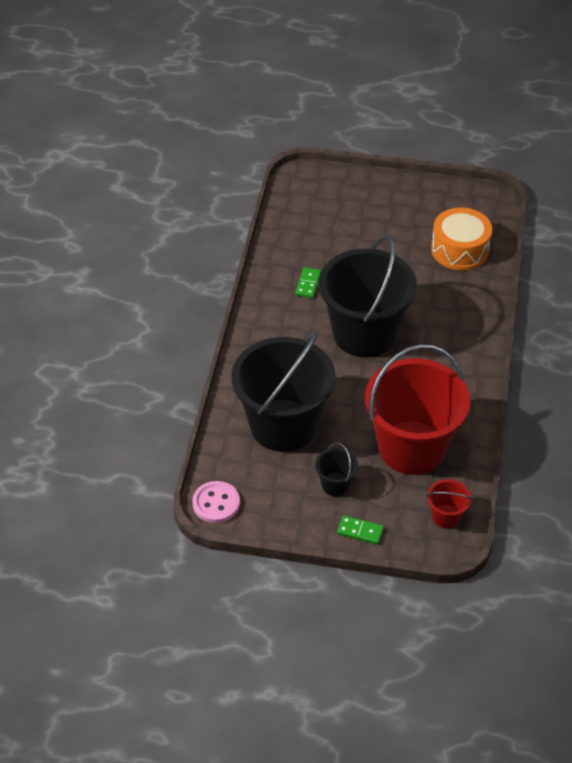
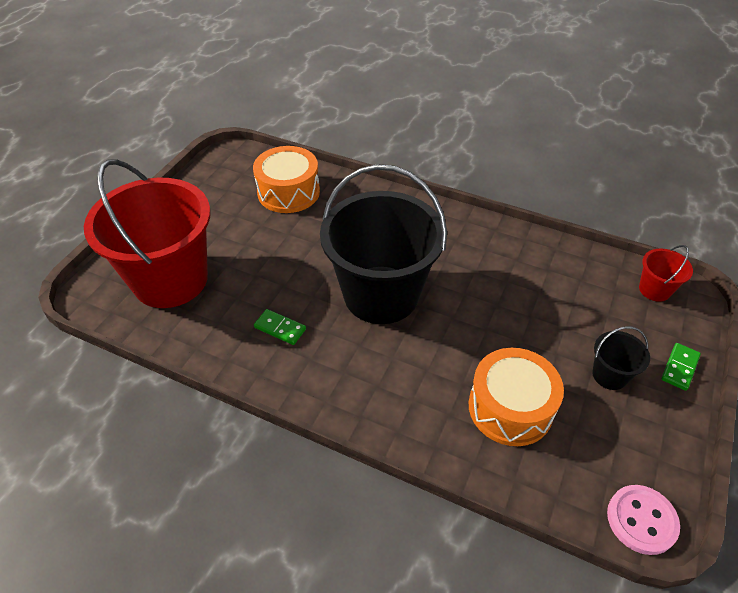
camera: 75 degrees left, 0 degrees up
(283, 425) = (510, 408): black bucket -> orange drum
(412, 447) = (558, 294): red bucket -> red bucket (170, 280)

